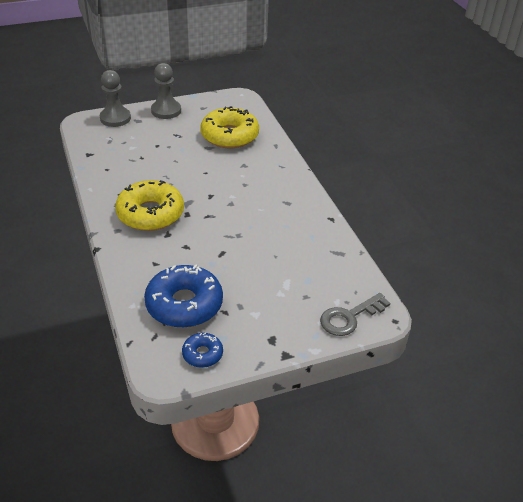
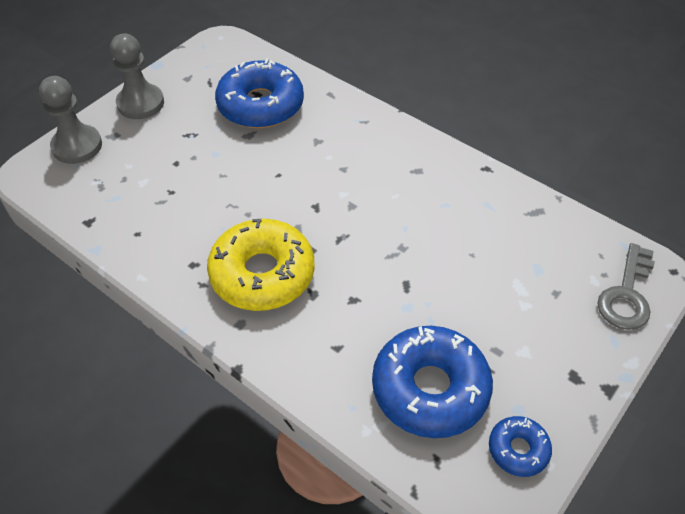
camera: 30 degrees left, 10 degrees up
(229, 136) = (260, 105): yellow donut -> blue donut

